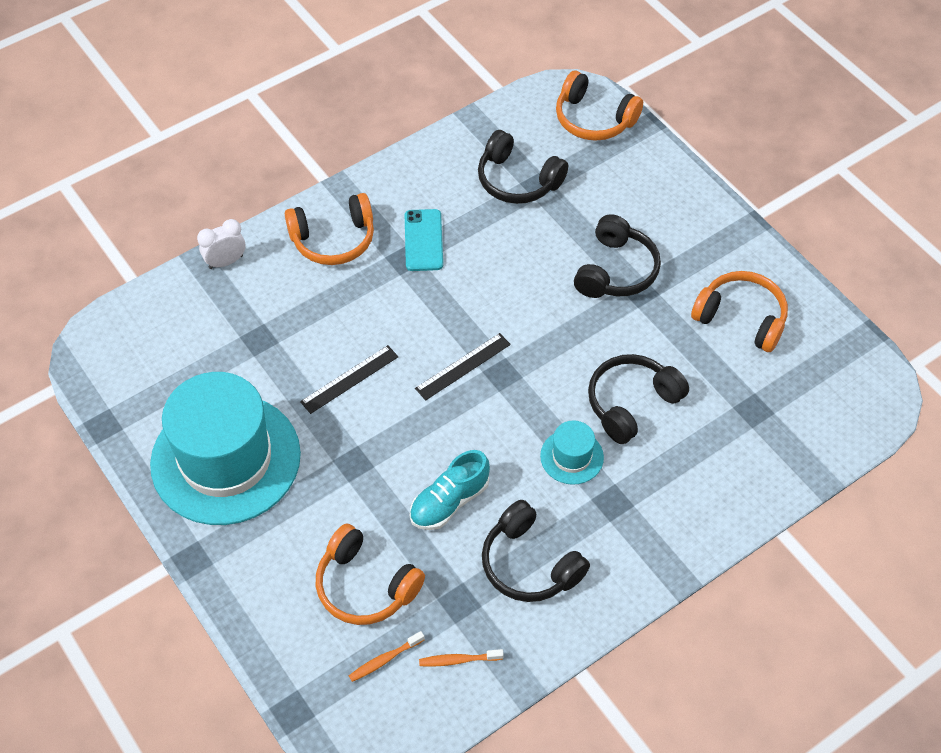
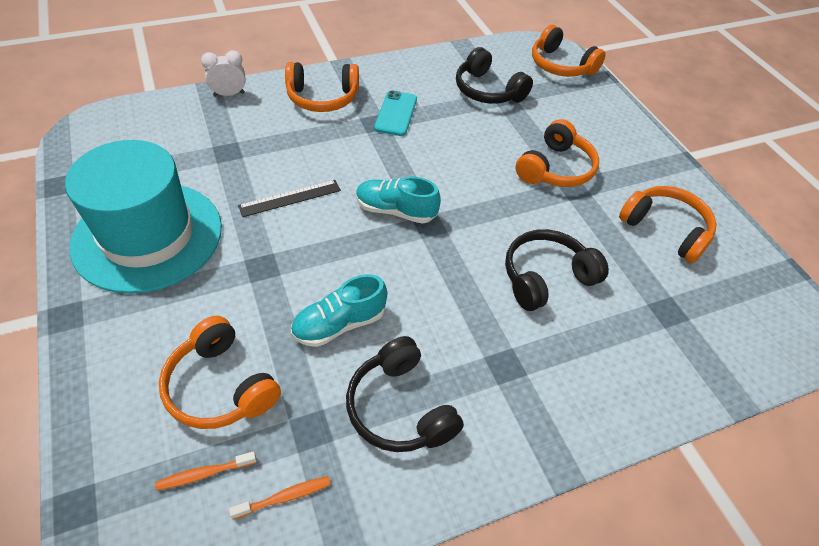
camera: 10 degrees right, 5 degrees down
(458, 660) = (285, 497): orange toothbrush -> orange toothbrush turned 150 degrees clockwise
(463, 366) = (395, 211): black ruler -> turquoise shoe
(572, 457) = (475, 311): turquoise hat -> none
(615, 270) = (555, 168): black headphones -> orange headphones

